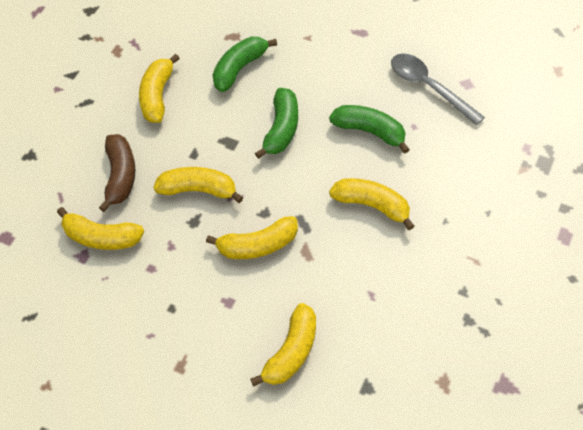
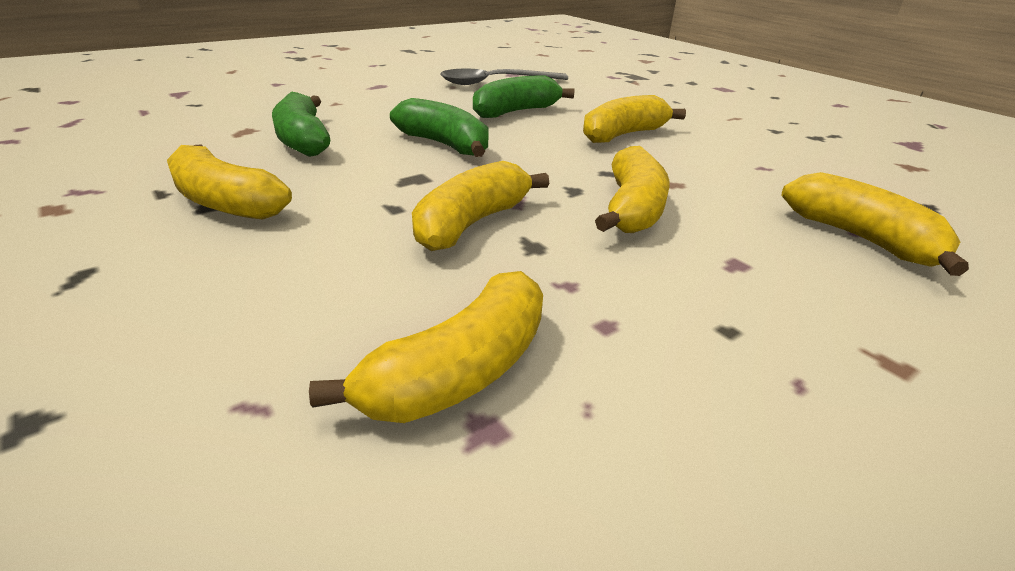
camera: 65 degrees left, 25 degrees down
(120, 176) = (330, 290): brown banana -> none

